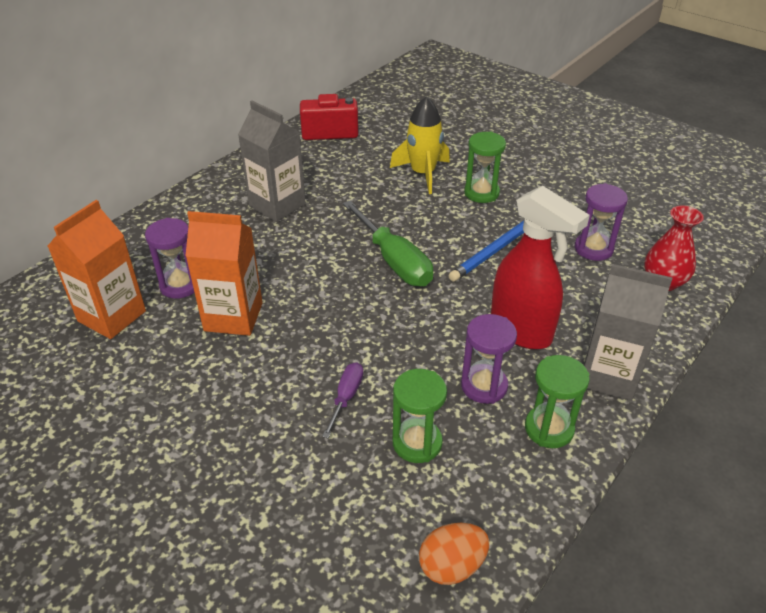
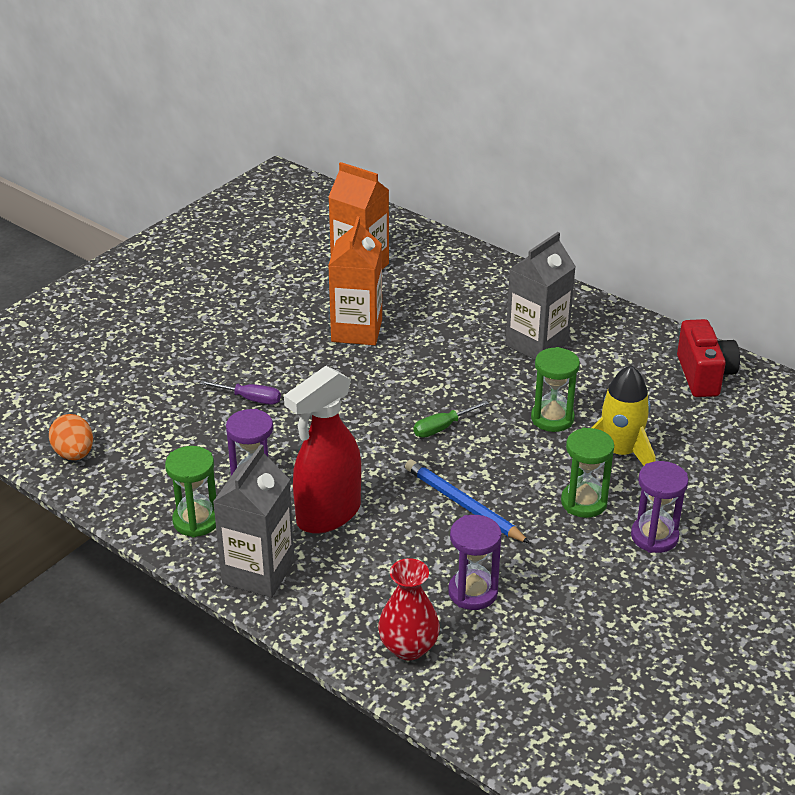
camera: 90 degrees right, 5 degrees down
(180, 285) = (401, 297): purple hourglass -> purple hourglass (654, 536)
(394, 261) = (442, 427): green screwdriver -> green screwdriver, size x0.53
(417, 443) = (193, 439): green hourglass -> green hourglass (552, 418)

